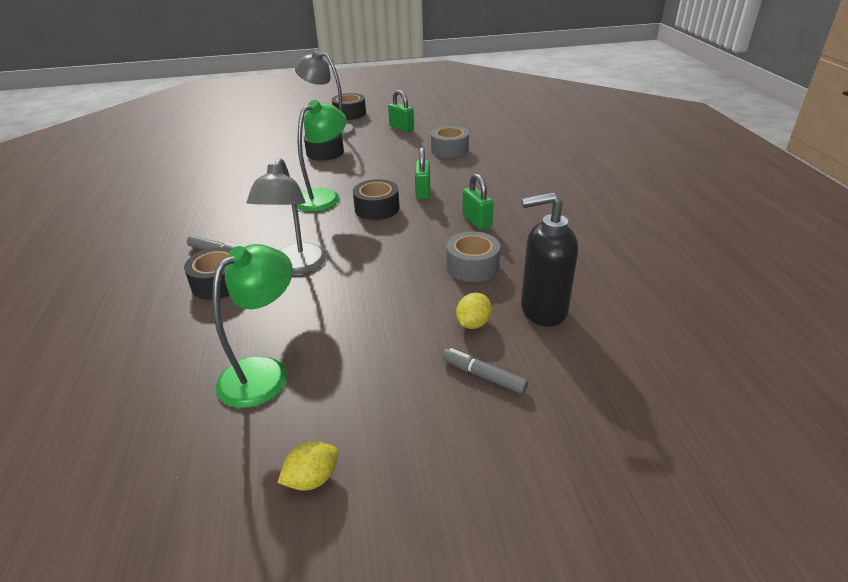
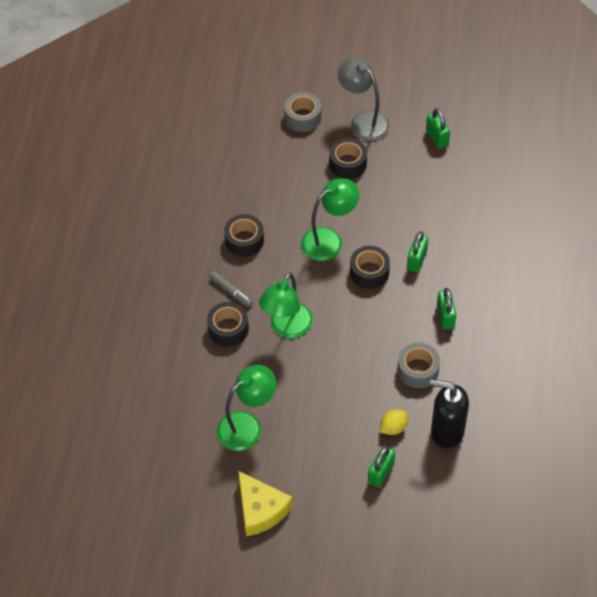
camera: 20 degrees right, 20 degrees up
(296, 266) = (287, 328): grey lamp -> green lamp
(312, 479) = (261, 509): yellow lemon -> yellow cheese
(349, 114) = (392, 89): black tape -> black tape (244, 240)
(449, 149) = (469, 196): grey tape -> grey tape (303, 117)
(483, 376) = (381, 473): grey marker -> green padlock

